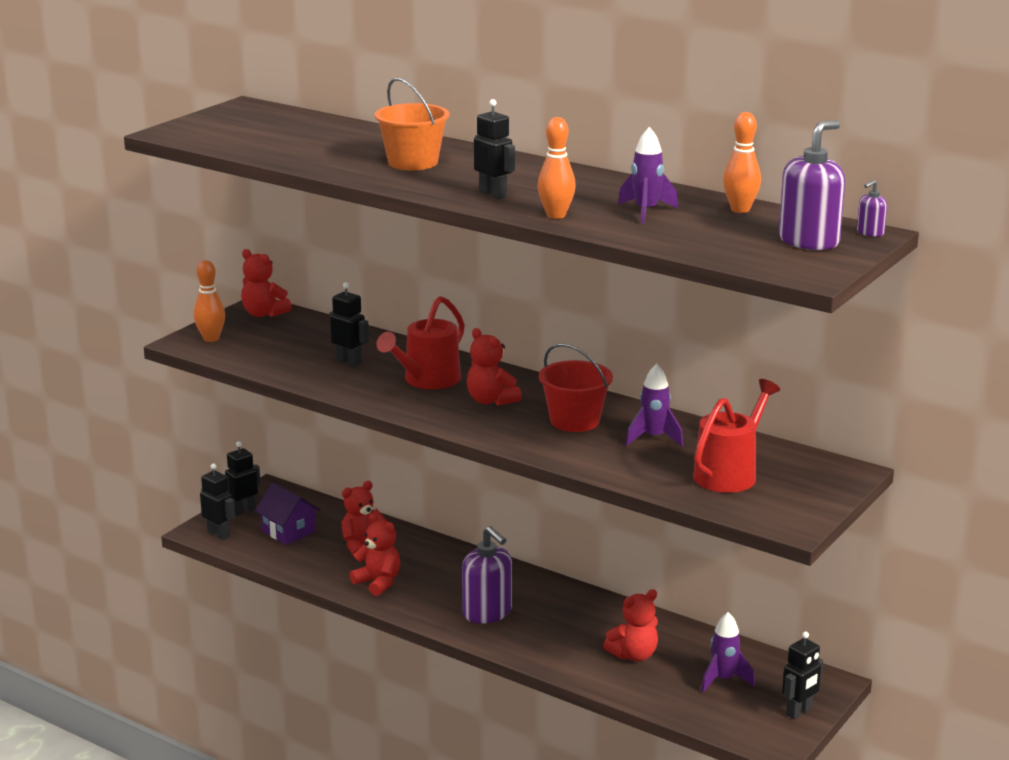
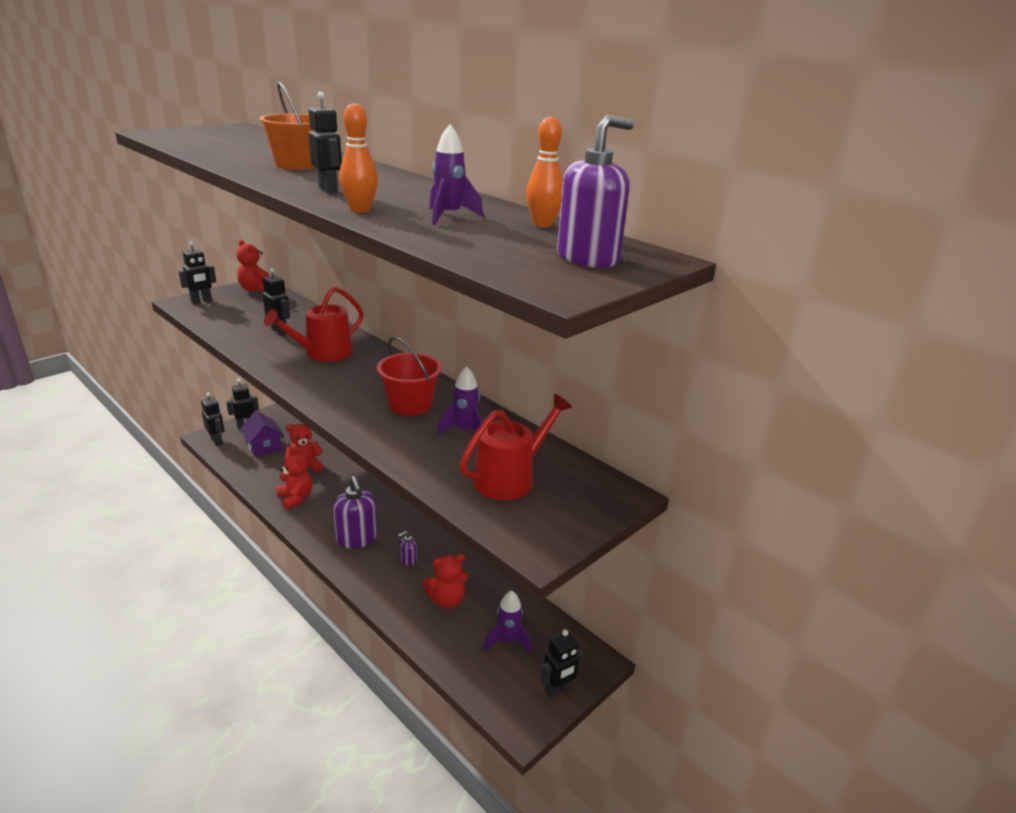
camera: 10 degrees right, 5 degrees up
(211, 338) = (201, 301): orange bowling pin -> black robot
(491, 400) = (357, 377): red teddy bear -> none
(870, 233) = (661, 258): purple soap dispenser -> purple soap dispenser (408, 559)

